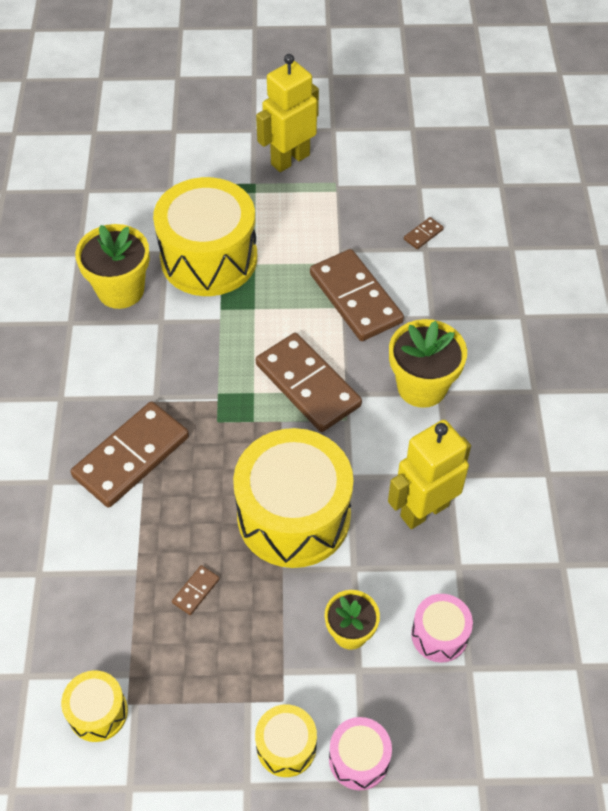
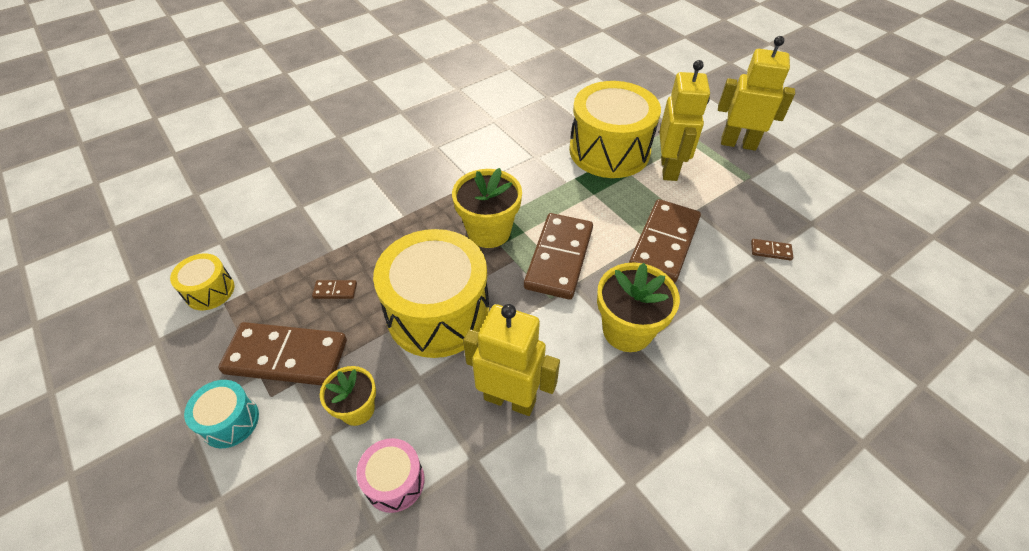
camera: 55 degrees right, 5 degrees down
(120, 290) = (540, 127): yellow flower pot -> yellow flower pot (489, 231)
(131, 457) = (418, 200): brown domino -> brown domino (286, 357)
(274, 231) = (669, 169): none -> yellow robot
(286, 746) = (230, 421): yellow drum -> turquoise drum
(359, 759) = (240, 483): pink drum -> none

